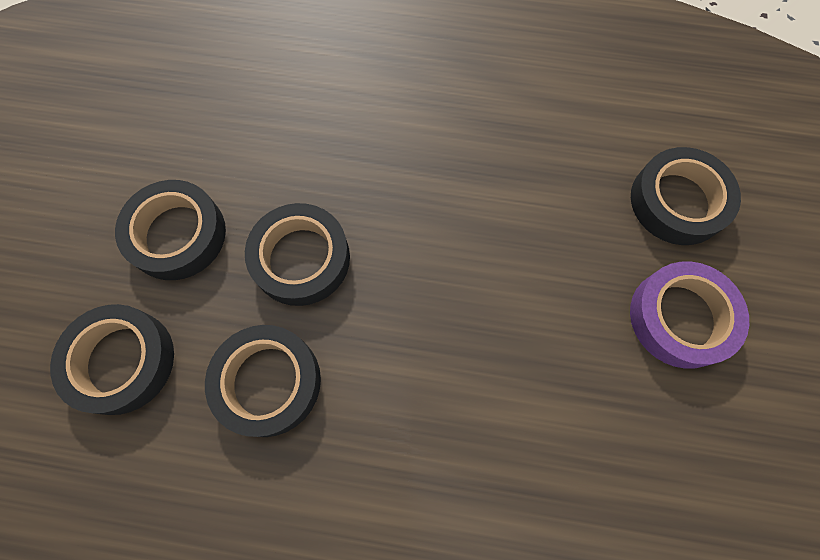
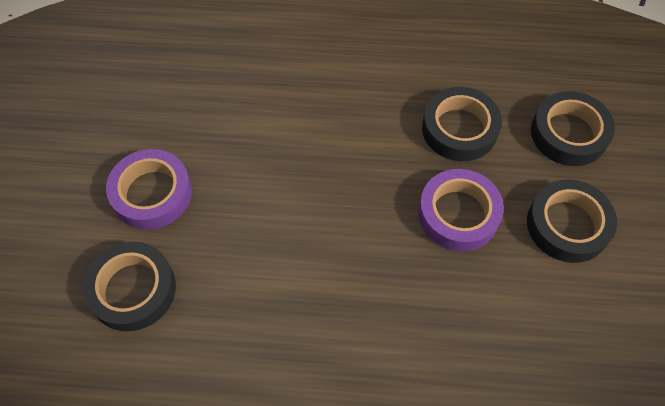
camera: 175 degrees right, 10 degrees down
(301, 258) = (458, 214): black tape -> purple tape

